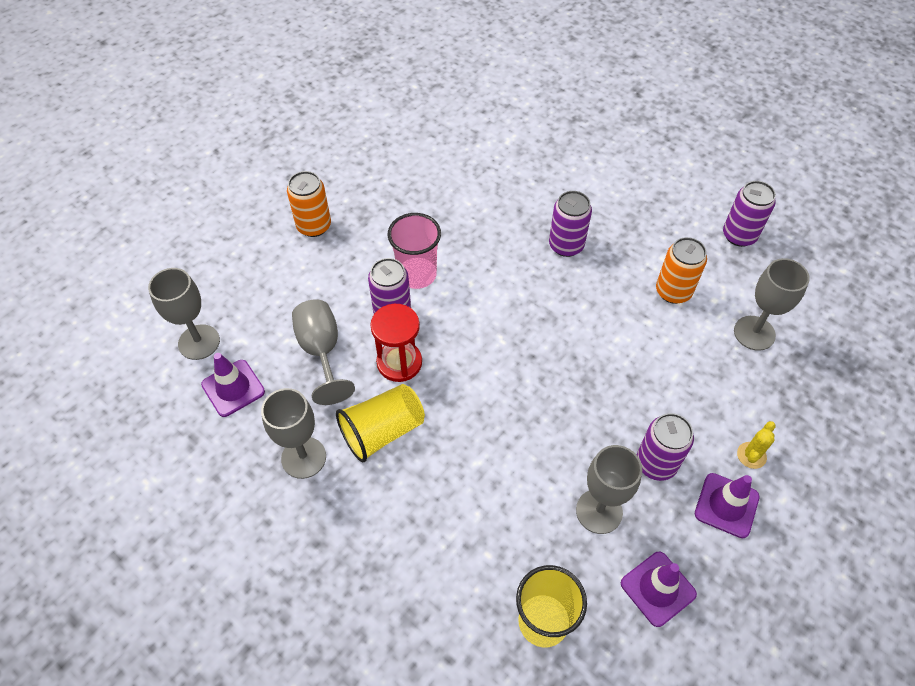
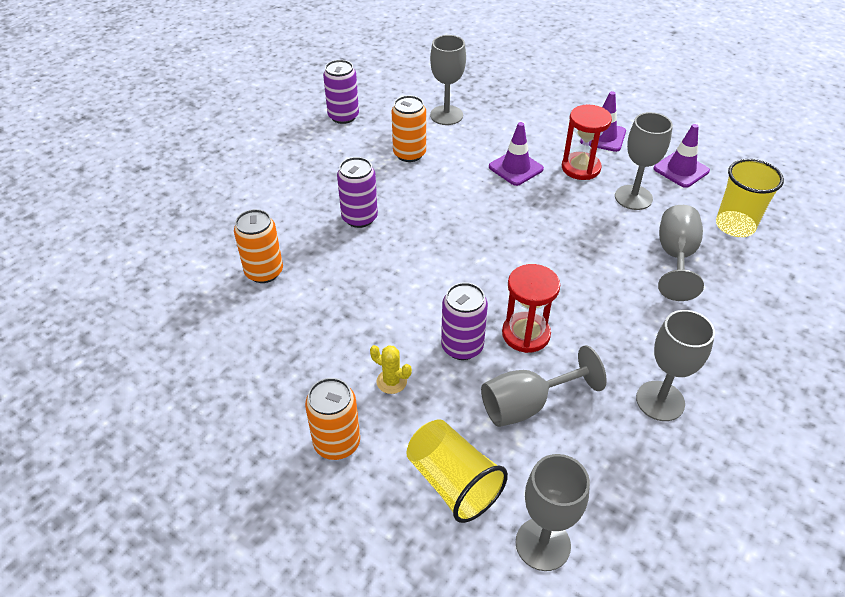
camera: 95 degrees left, 10 degrees down
(233, 388) = (598, 487): purple traffic cone -> purple traffic cone (515, 168)
(382, 431) = (608, 339): yellow cup -> yellow cup (453, 482)
(417, 274) = (407, 330): pink cup -> none
(491, 530) = (675, 257): none -> grey goblet
(497, 179) = (264, 272): none -> orange can
(656, 463) = (581, 168): purple can -> red hourglass
(751, 455) = (558, 123): yellow cactus -> yellow cactus (391, 381)

